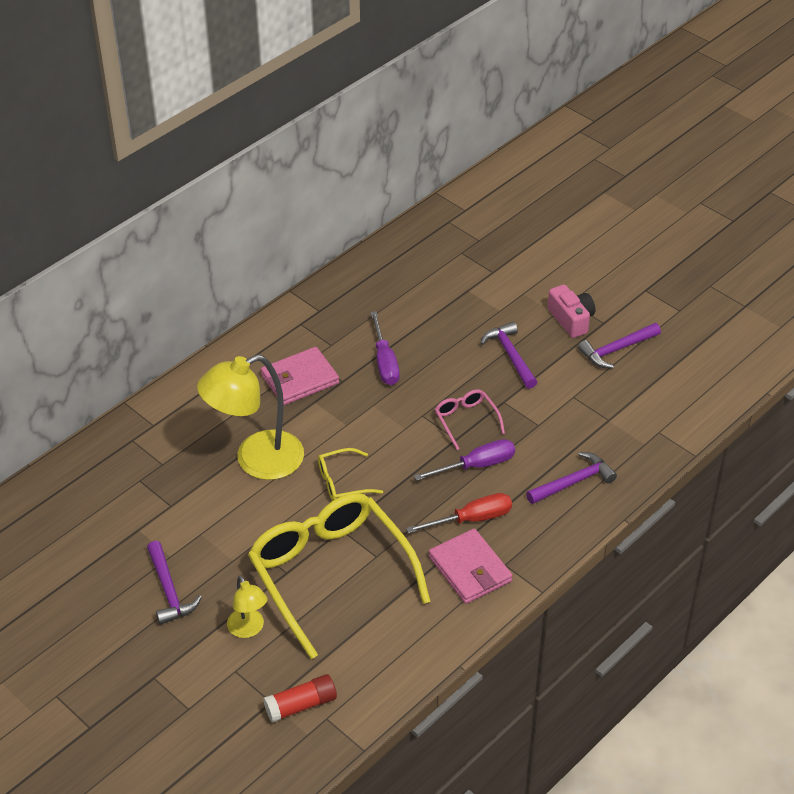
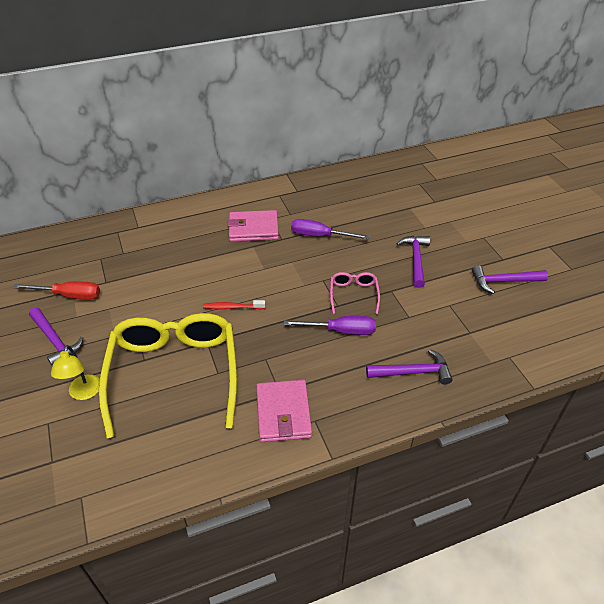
camera: 25 degrees right, 0 degrees up
(169, 590) = (55, 341): purple hammer -> purple hammer turned 45 degrees counterclockwise
(256, 460) = (184, 272): yellow lamp -> none
(301, 705) = (70, 475): red glue stick -> none
(342, 482) = (232, 307): yellow glasses -> red toothbrush
(385, 362) = (320, 236): purple screwdriver -> purple screwdriver turned 90 degrees clockwise
(471, 519) = (311, 371): red screwdriver -> red screwdriver (69, 295)
(571, 319) = (478, 249): pink camera -> none

